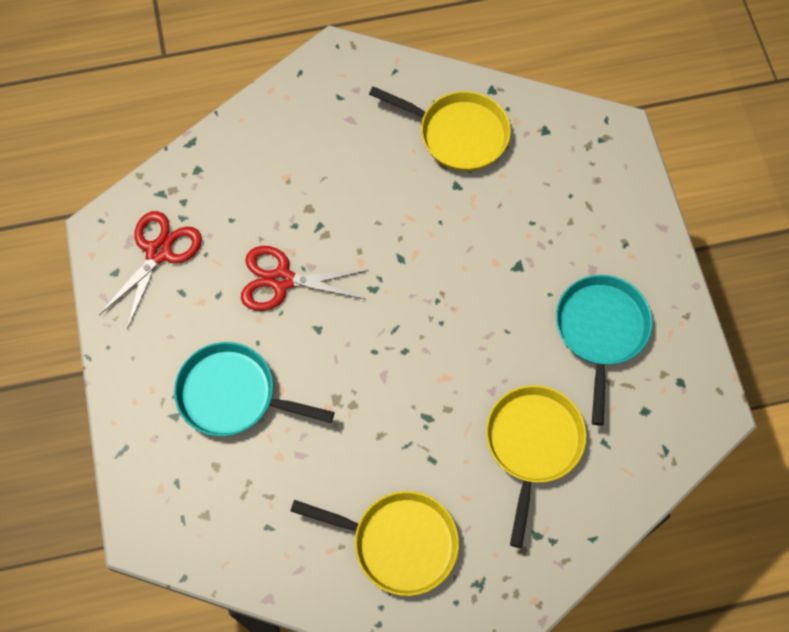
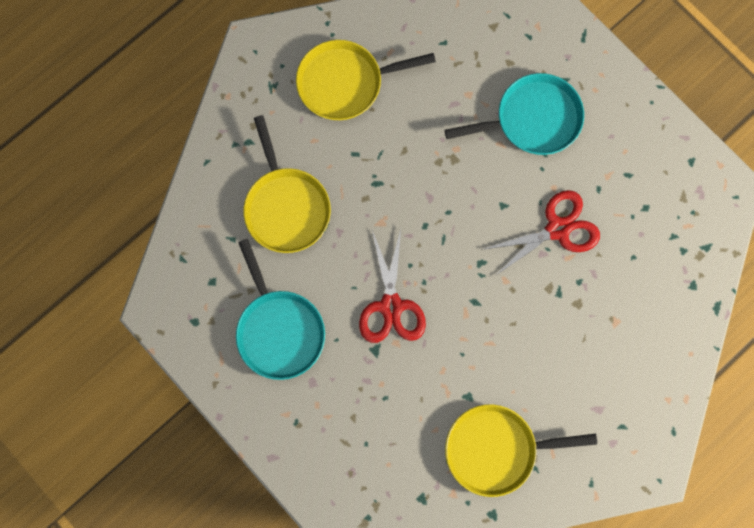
camera: 150 degrees right, 10 degrees up
(159, 252) = (670, 197): red scissors -> red scissors (391, 306)

